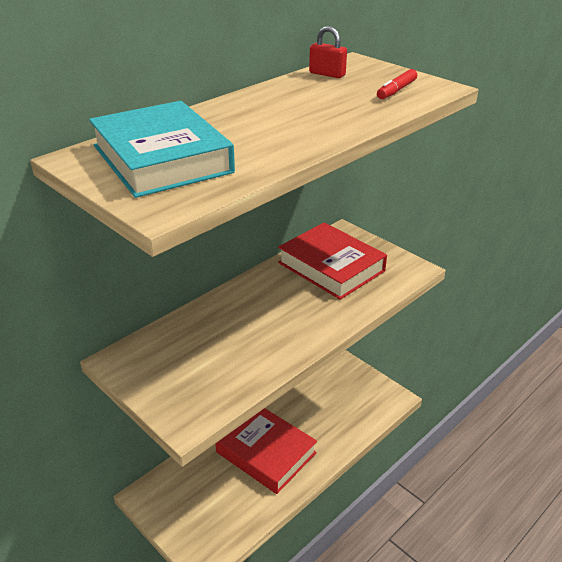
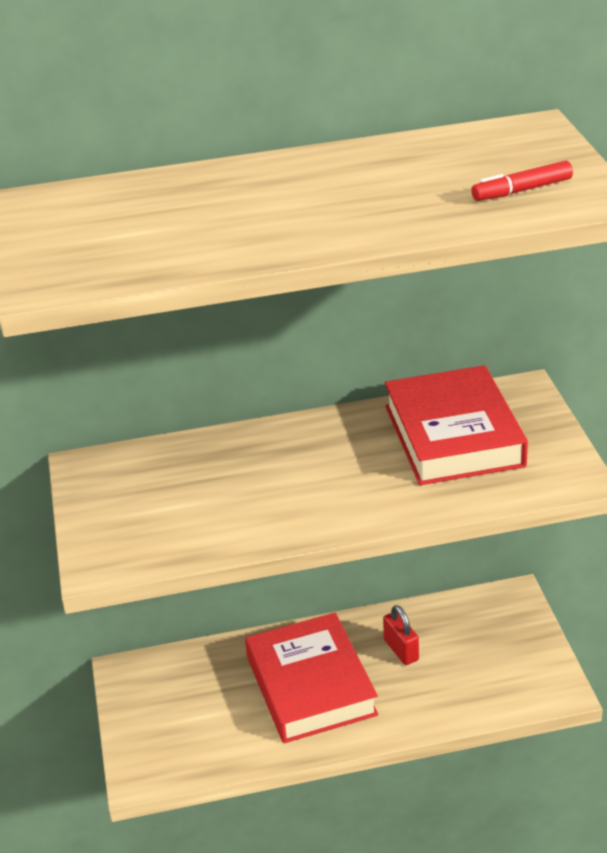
camera: 35 degrees right, 0 degrees up
(162, 159) = (114, 223): turquoise book -> none
(327, 74) = (463, 142): red padlock -> red padlock (401, 650)

